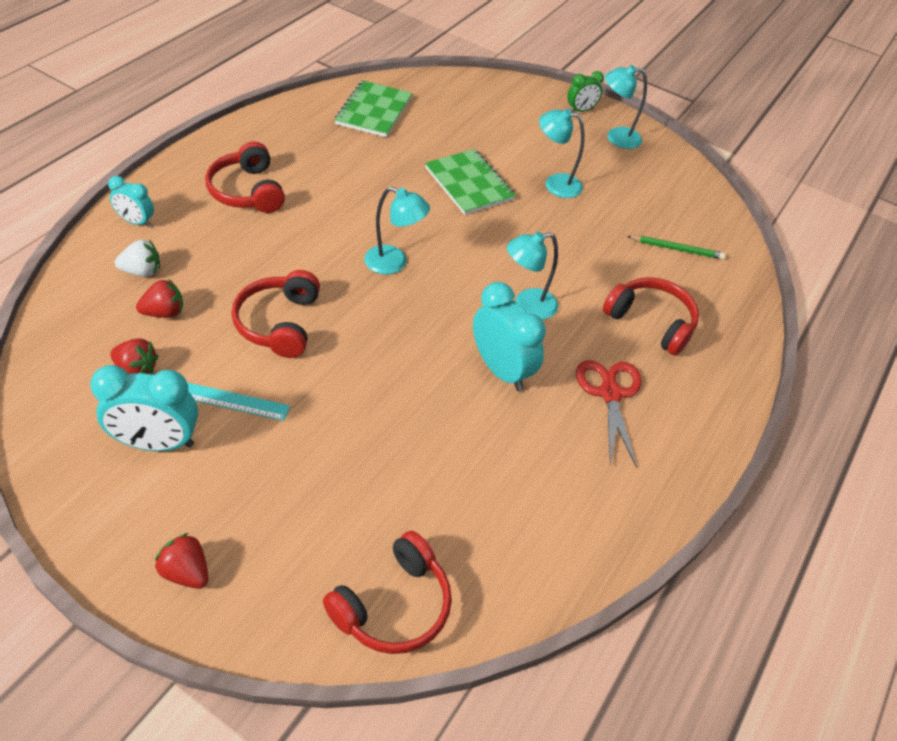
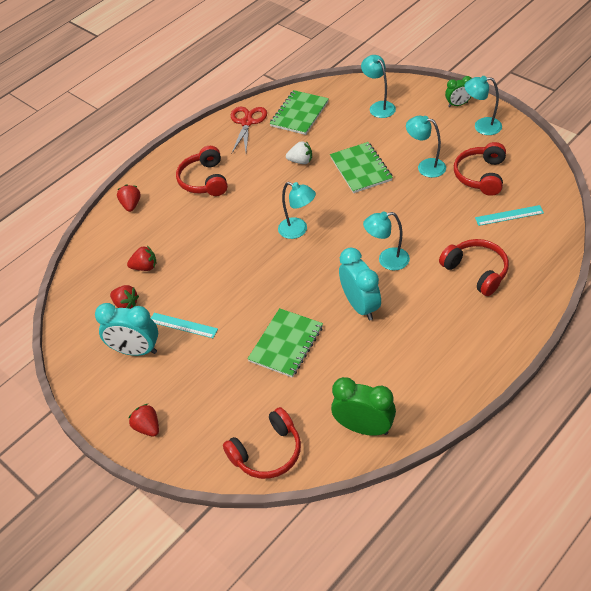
camera: 20 degrees right, 0 degrees up
(136, 222) = (131, 205): turquoise clock -> red strawberry
(142, 271) = (133, 239): white strawberry -> white strawberry (301, 161)
(279, 323) = (216, 274): red headphones -> red headphones (481, 176)
(399, 428) = (286, 344): none -> green notebook
(479, 107) = (379, 106): none -> turquoise lamp
(539, 556) = (364, 428): none -> green clock
(610, 394) = (434, 323): red scissors -> red scissors (247, 122)
(676, 249) = (509, 215): green pencil -> turquoise ruler

